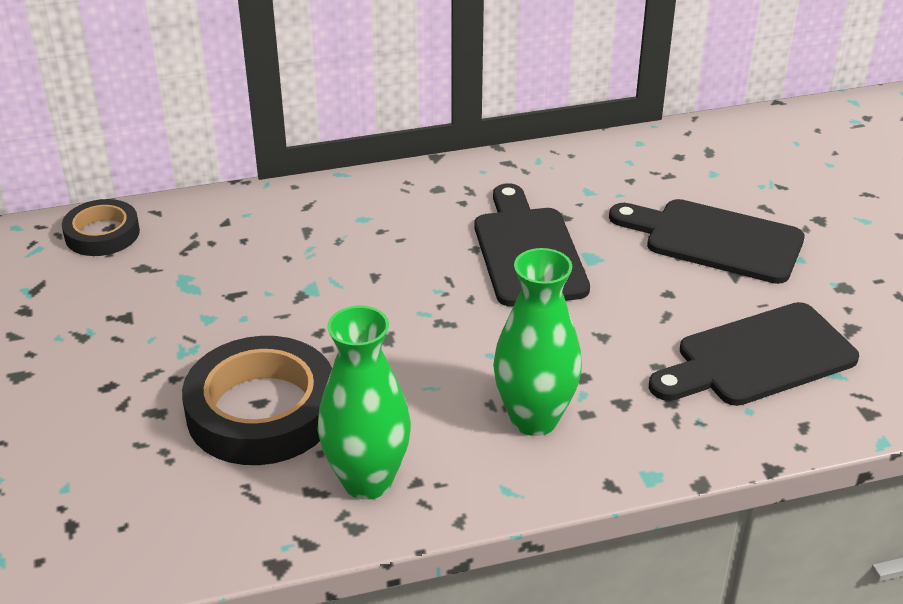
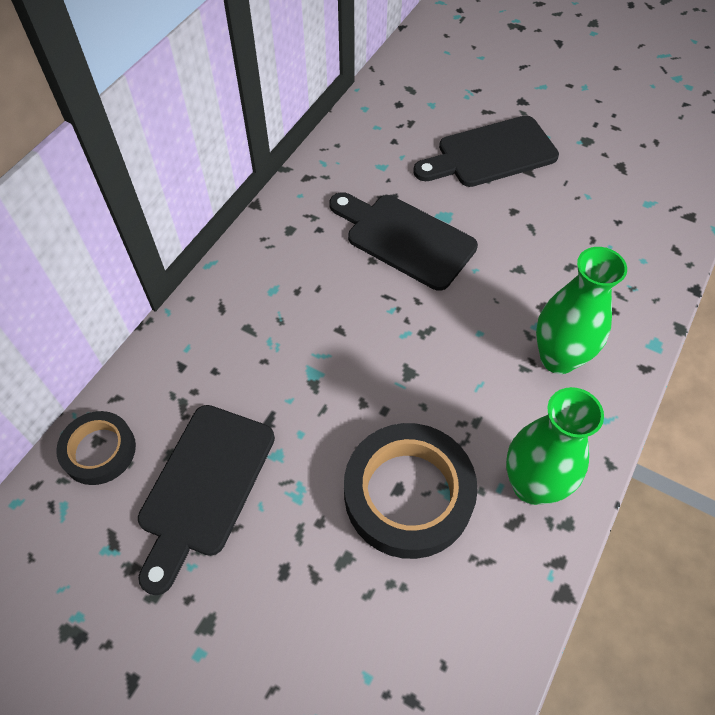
camera: 45 degrees left, 20 degrees up
(758, 357) = (606, 221): black cutting board -> black cutting board (204, 486)

